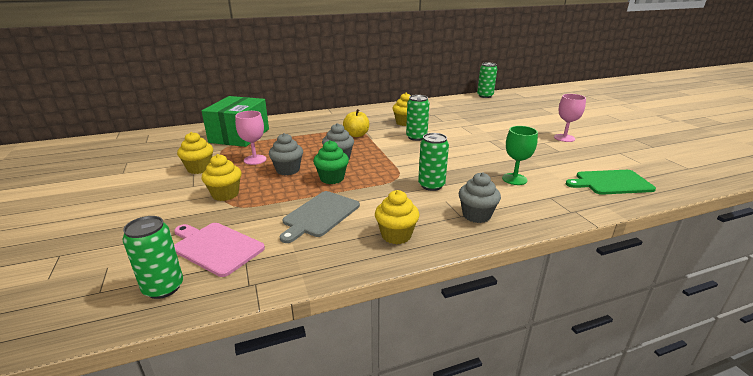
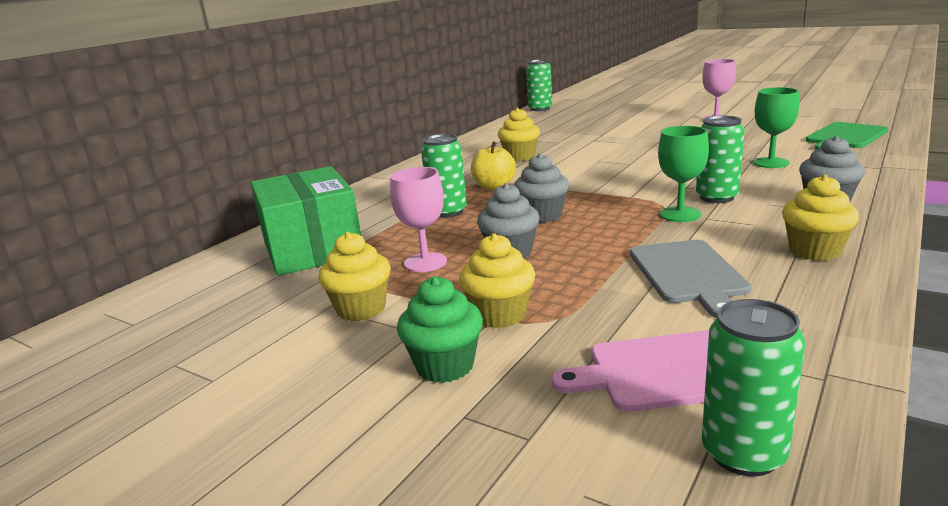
camera: 35 degrees left, 5 degrees down
(332, 178) = (594, 236): green cupcake -> green cupcake (445, 366)
(391, 186) = (680, 214): none -> green goblet
(416, 137) = (574, 165): green can -> green can (448, 212)

